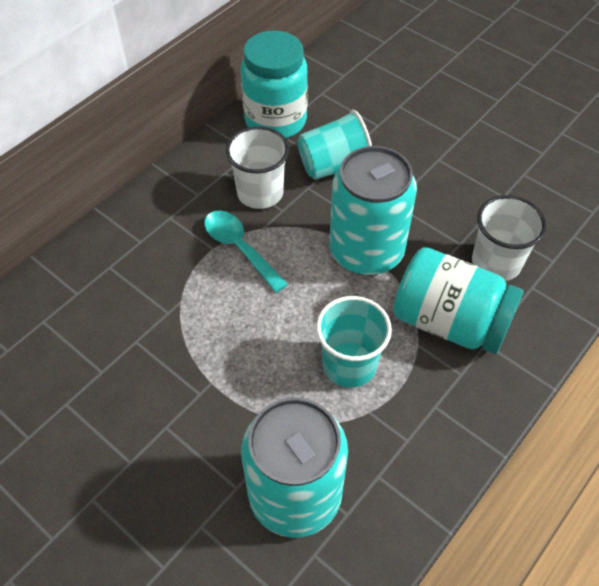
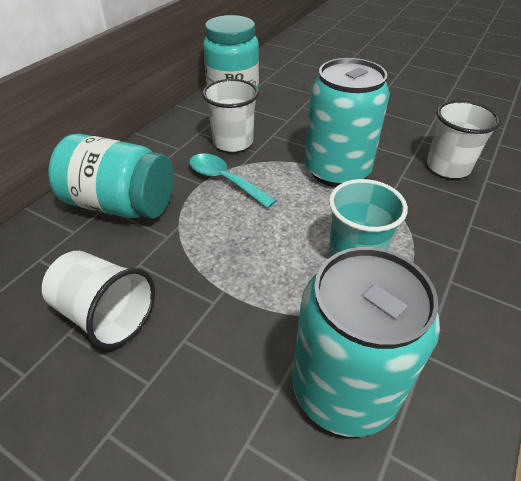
camera: 10 degrees left, 10 degrees down
(100, 391) = (106, 314): none -> white cup
(334, 166) = (289, 120): turquoise cup -> none
(449, 321) = (430, 212): turquoise jar -> turquoise jar (121, 204)

